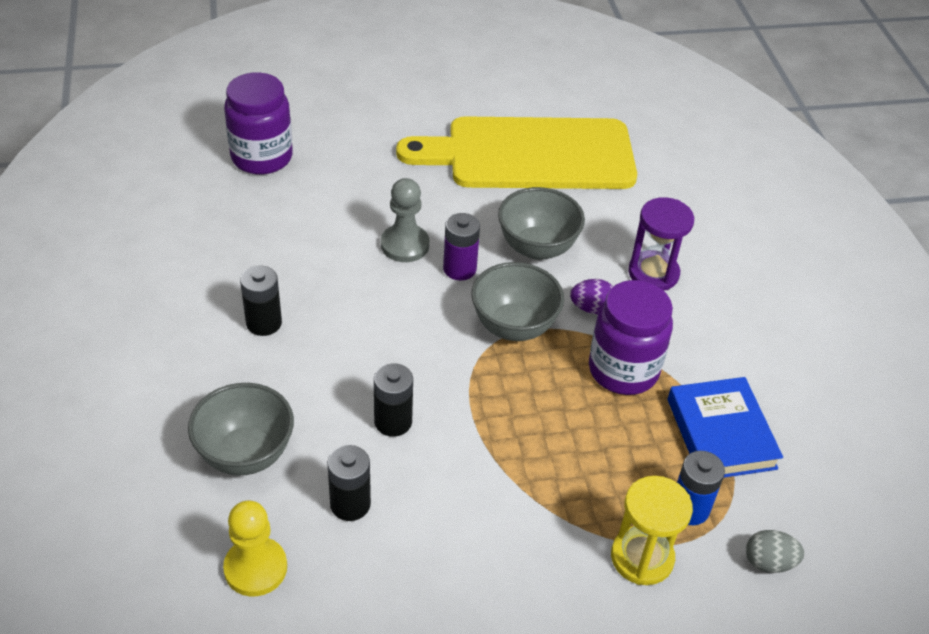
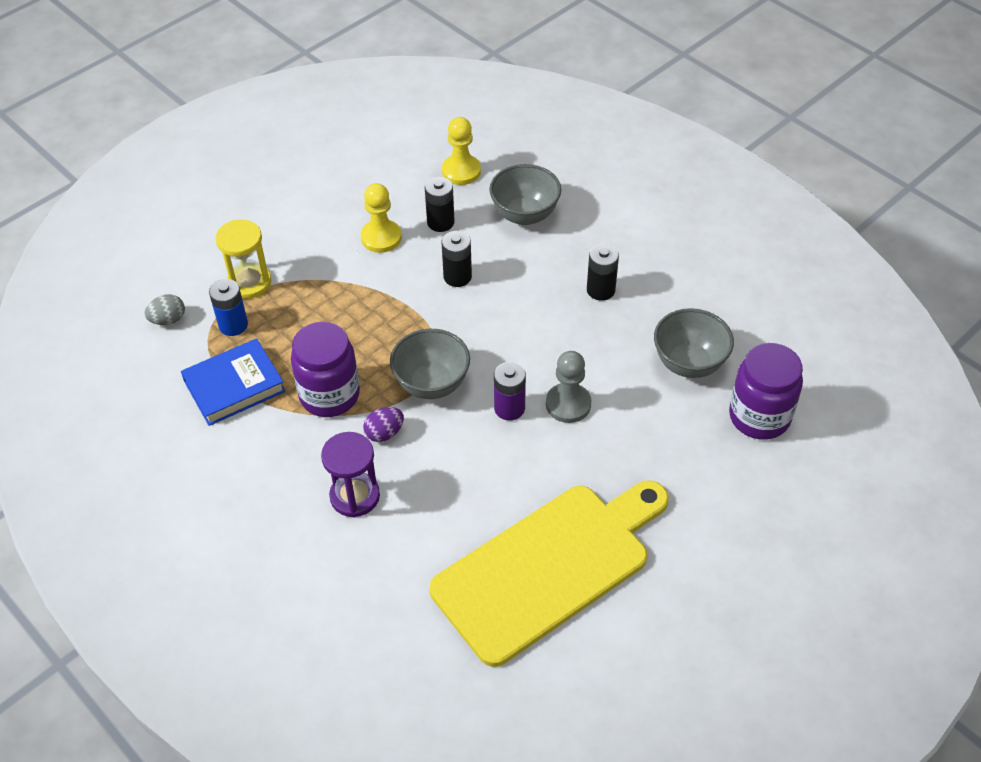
camera: 150 degrees right, 5 degrees up
(438, 526) = (381, 237): none -> yellow pawn
(537, 248) = (465, 464): grey bowl -> grey bowl (689, 363)
(721, 433) = (234, 386): blue book -> blue book turned 75 degrees counterclockwise

